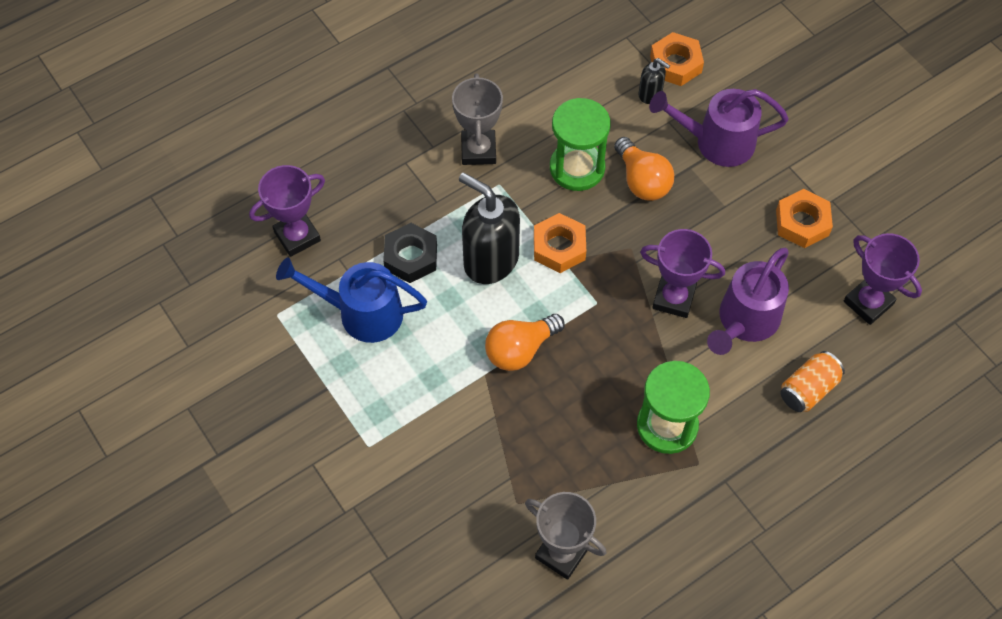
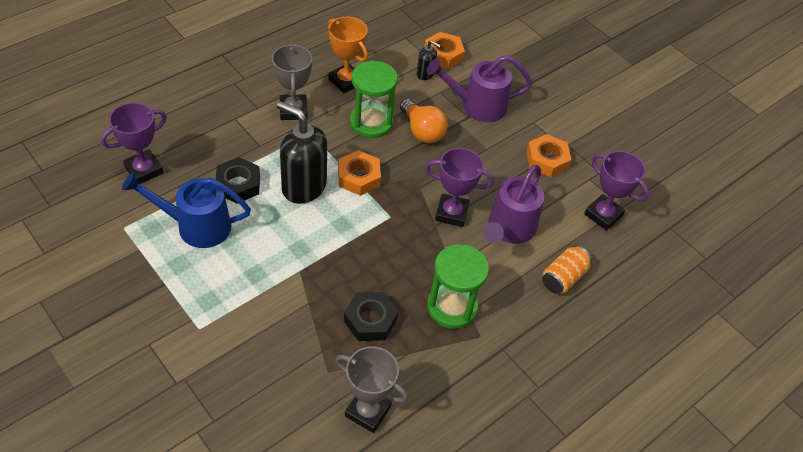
camera: 10 degrees left, 10 degrees down
(520, 350) = (329, 252): orange light bulb -> none
(546, 106) = (346, 81): none -> orange trophy
(568, 440) = (370, 320): none -> black nut

